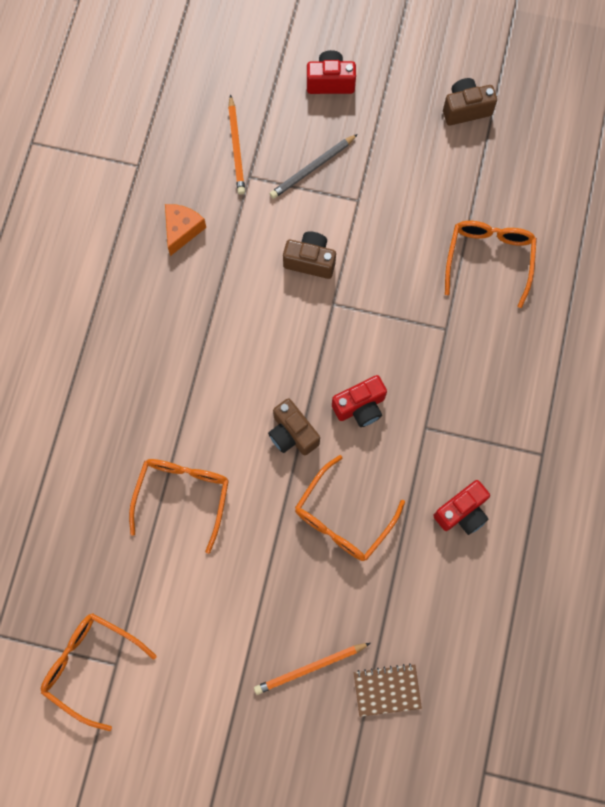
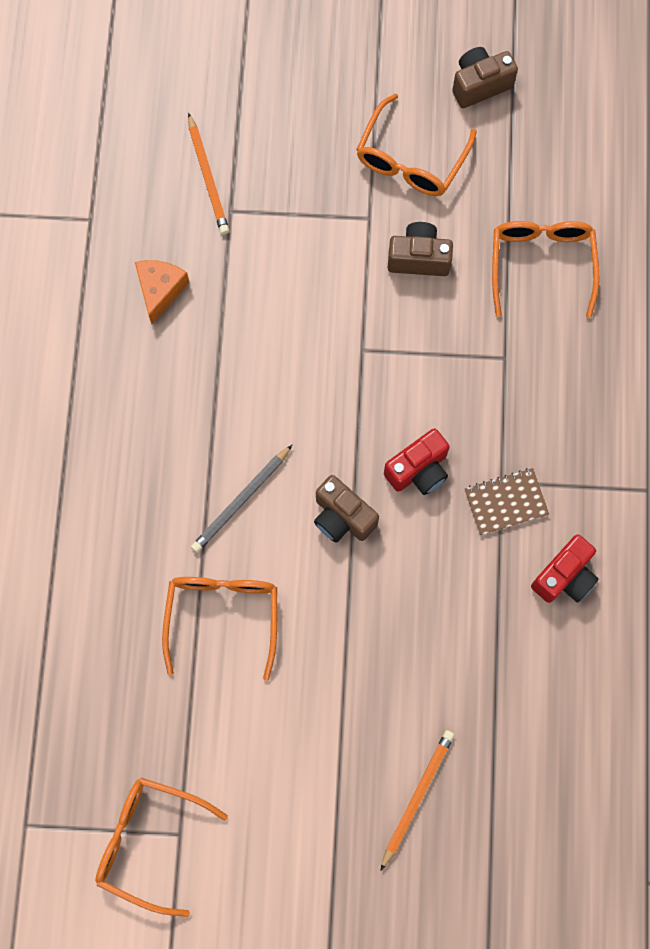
camera: 10 degrees left, 0 degrees up
(310, 261) = (325, 302): brown camera -> brown camera (419, 258)
(310, 668) = (416, 797): orange pencil -> orange pencil turned 150 degrees clockwise
(313, 168) = (306, 188): grey pencil -> grey pencil (241, 500)
(330, 82) = (308, 77): red camera -> none
(343, 518) = (422, 609): orange glasses -> orange glasses (411, 159)
(387, 690) = (513, 806): brown notebook -> brown notebook (506, 502)

